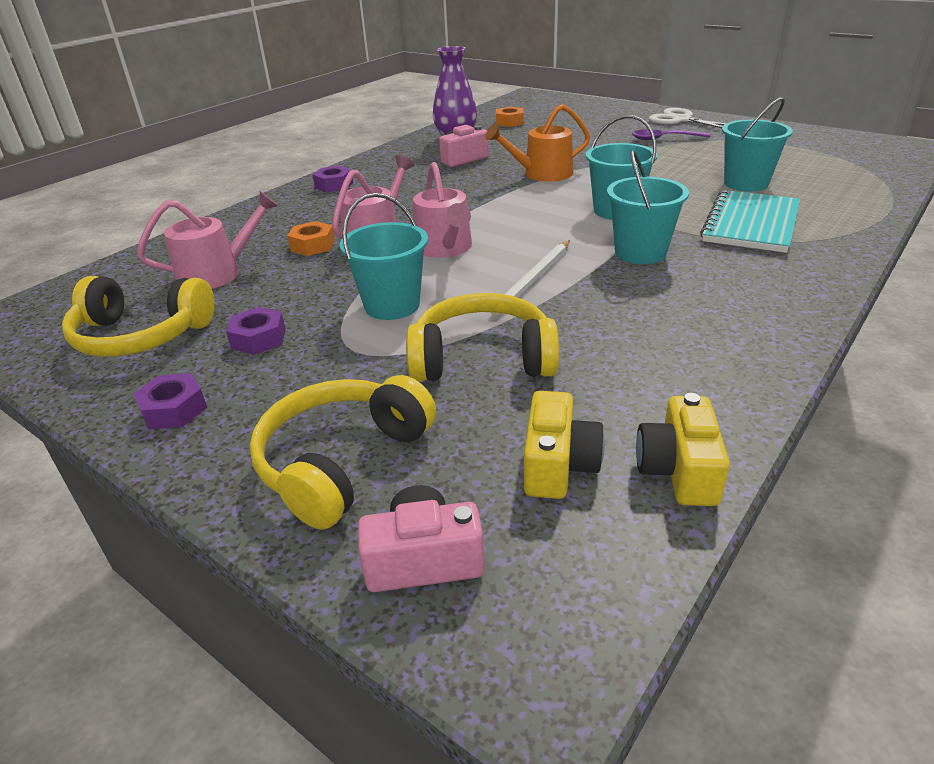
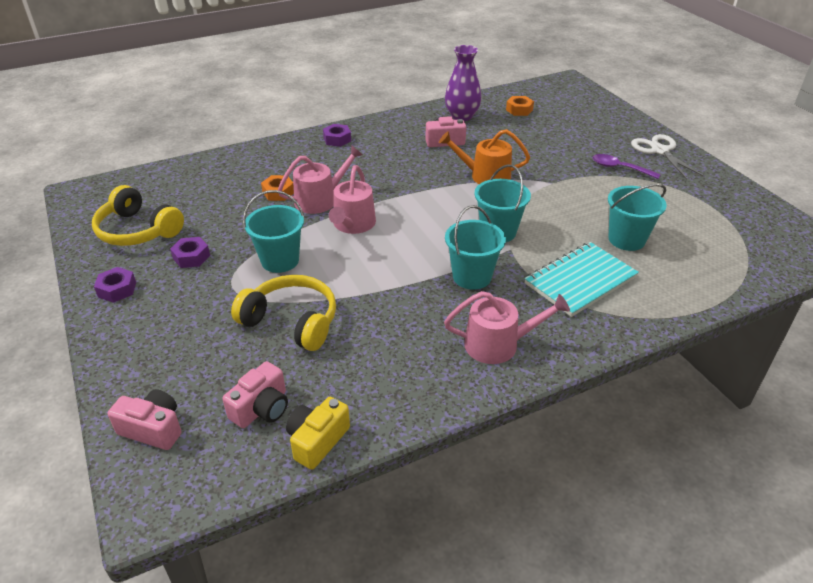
camera: 25 degrees right, 5 degrees up
(217, 273) = (209, 196): pink watering can -> pink watering can (498, 344)
(342, 462) = (165, 357): yellow headphones -> none
(533, 280) = (379, 273): white pencil -> none
(558, 465) = (262, 408): yellow camera -> pink camera

